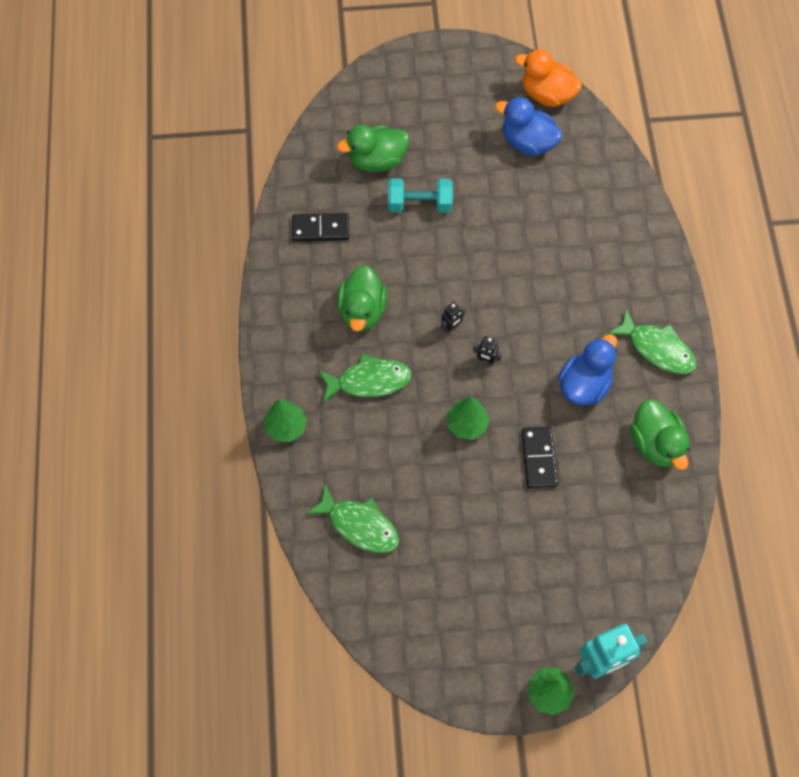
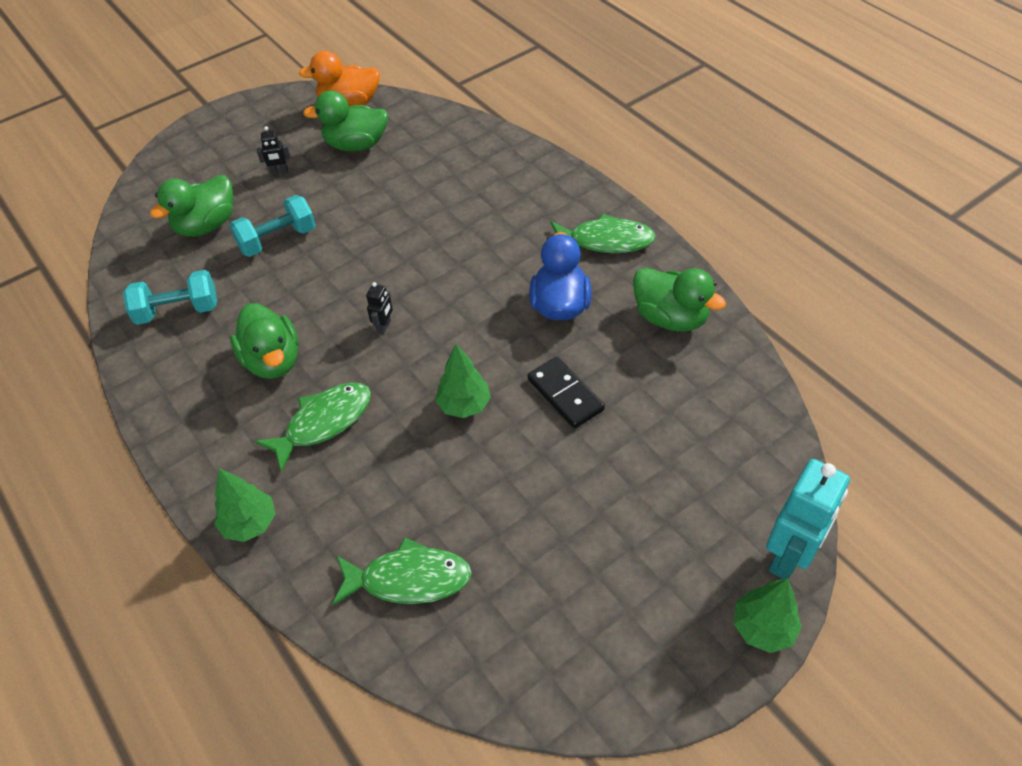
camera: 30 degrees left, 15 degrees down
(320, 229) = (178, 311): black domino -> turquoise dumbbell
(486, 360) = (442, 336): black robot -> black robot (279, 172)
(527, 142) = (356, 145): blue duck -> green duck

